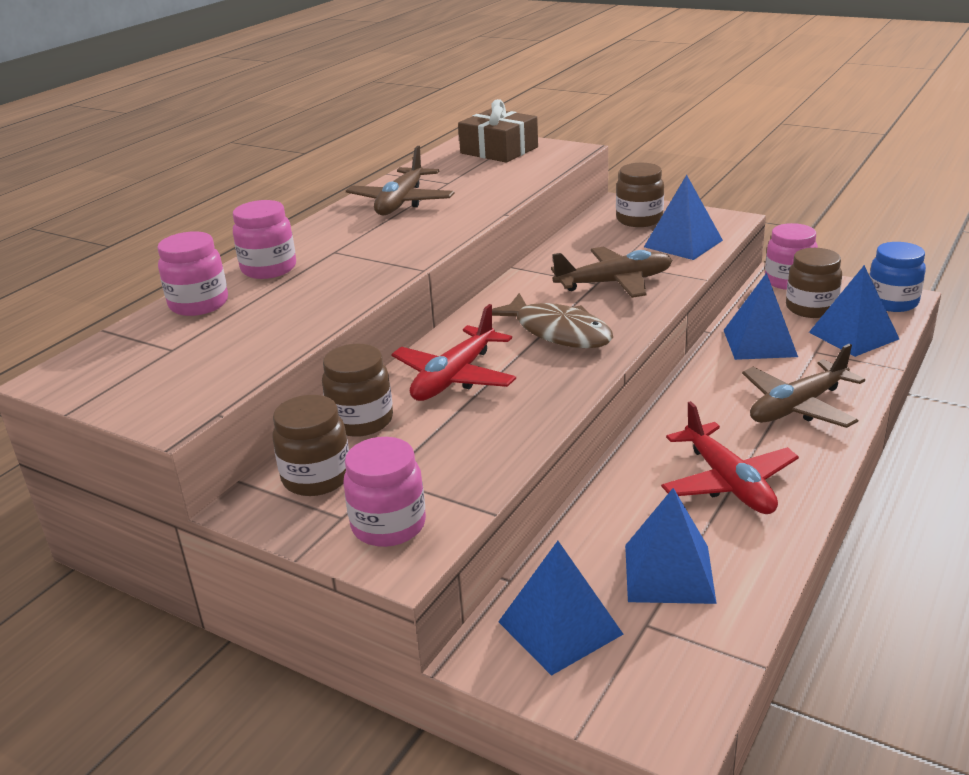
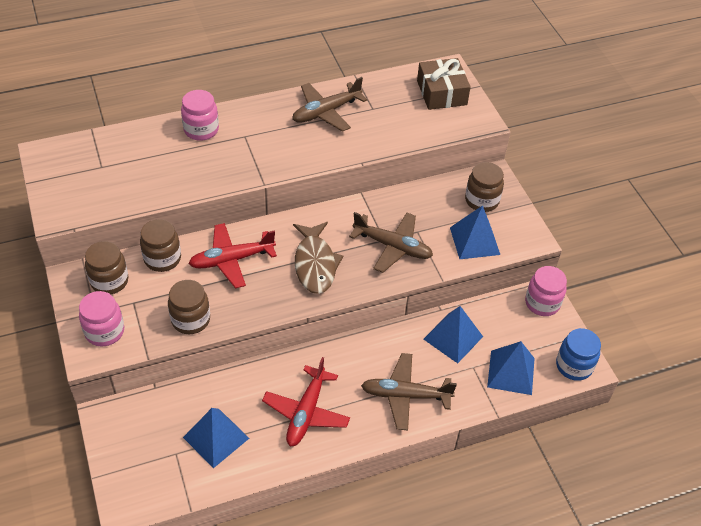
camera: 35 degrees right, 20 degrees up
(199, 304) = (144, 138): pink jar -> none
(560, 627) = (144, 427): blue pyramid -> none
(811, 308) = (520, 334): brown jar -> brown jar (191, 320)

